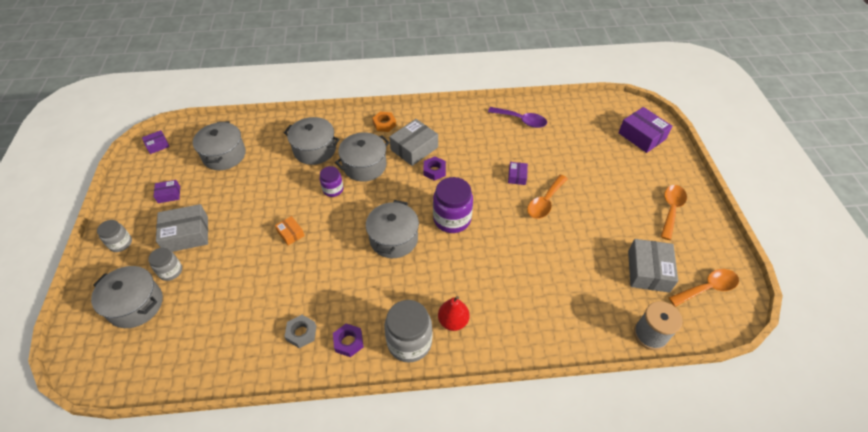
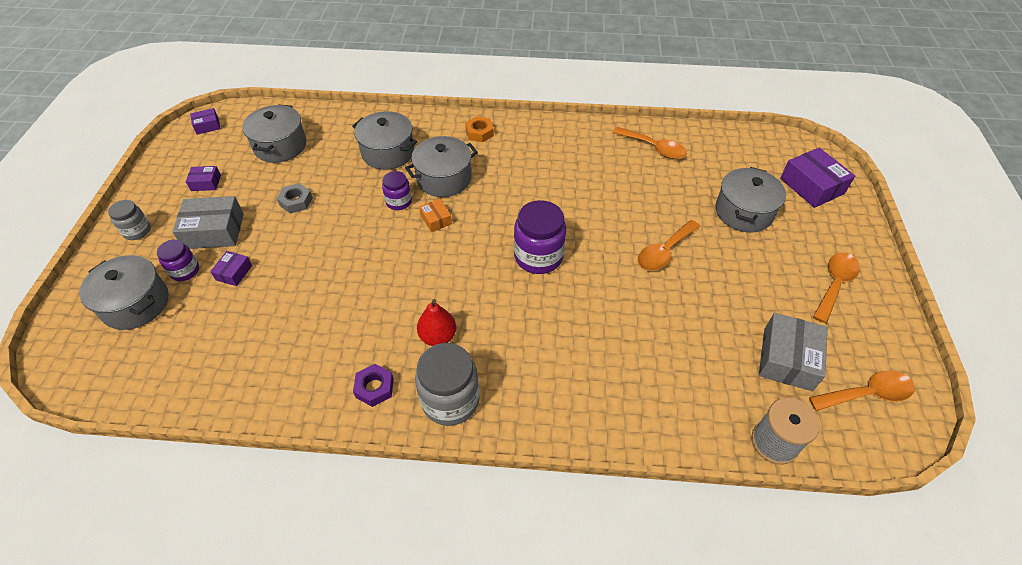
camera: 10 degrees right, 0 degrees up
(171, 271) = (185, 271): grey jar -> purple jar
(291, 233) = (335, 247): orange box -> orange box (436, 219)
(301, 333) = (320, 368): grey nut -> grey nut (296, 201)
(393, 239) = (459, 270): grey pot -> grey pot (743, 212)
(414, 148) = (510, 166): grey box -> none
(434, 171) = (529, 195): purple nut -> none
(453, 321) = (512, 383): red pear -> red pear (438, 336)
(517, 176) = (634, 215): purple box -> purple box (234, 272)
(521, 120) = (654, 148): purple spoon -> orange spoon

